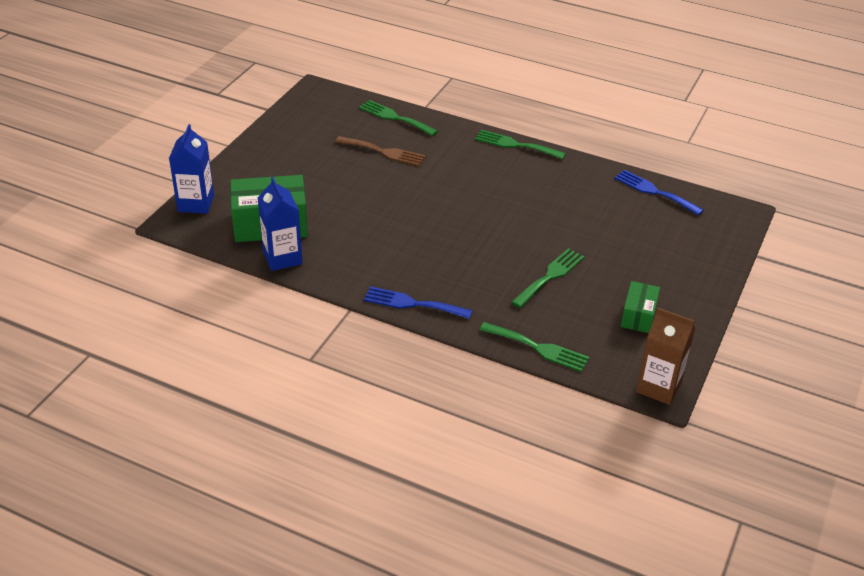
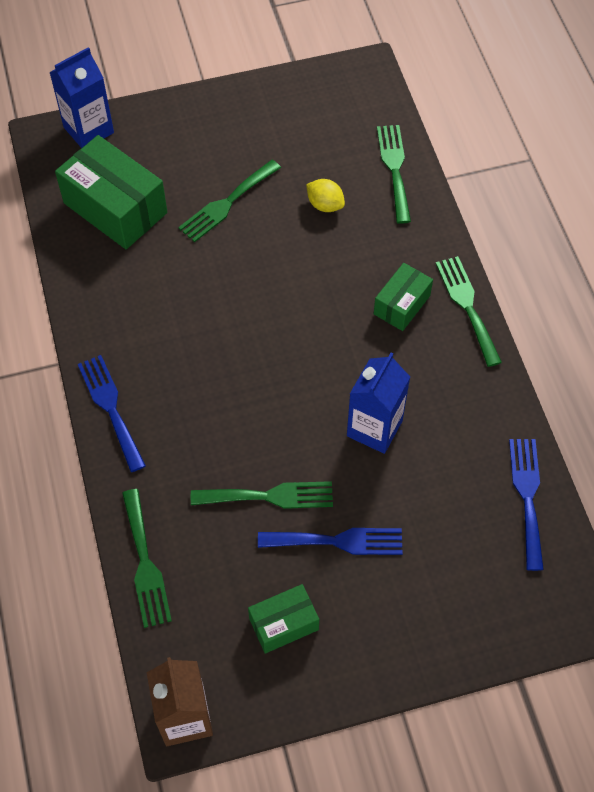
camera: 50 degrees right, 20 degrees up
(282, 258) = (77, 255): blue carton -> blue carton (374, 428)
(331, 183) = (227, 203): none -> green fork
(384, 152) = (325, 205): brown fork -> yellow lemon
(486, 164) = (401, 305): none -> green box
(608, 268) = (337, 541): none -> blue fork

